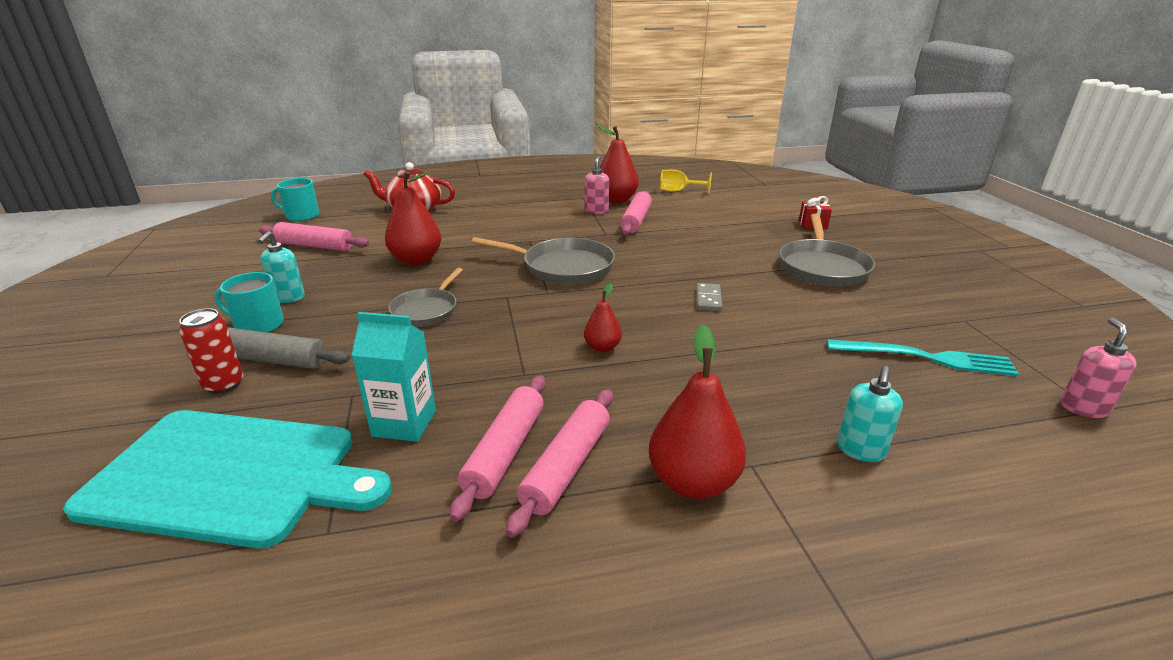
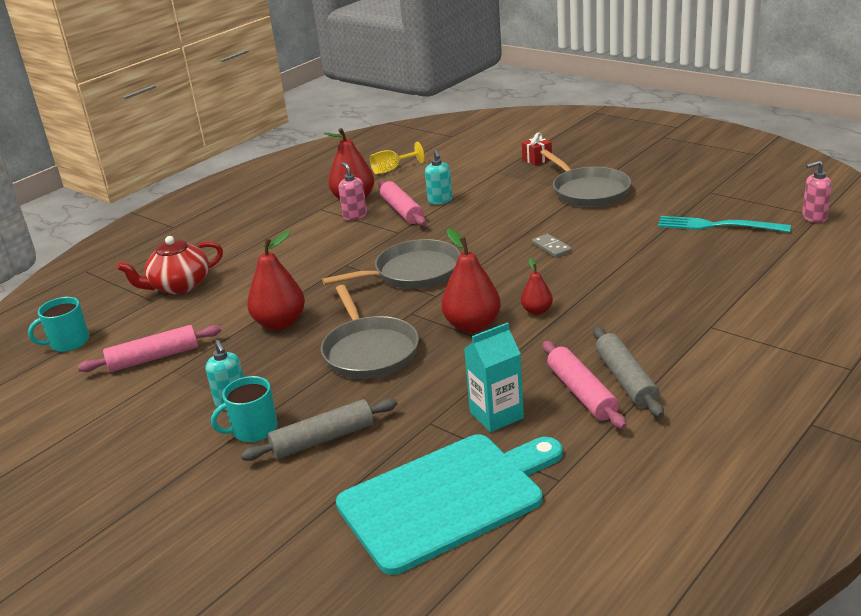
camera: 35 degrees left, 0 degrees up
(224, 384) = (322, 470): red can -> none
(426, 310) = (369, 351): grey pan -> grey pan, size x1.55
(566, 467) = (626, 380): pink rolling pin -> grey rolling pin
(693, 482) = (696, 350): red pear -> red pear (472, 325)
(860, 450) = (748, 291): turquoise soap dispenser -> turquoise soap dispenser (440, 201)
(925, 358) = (717, 226): turquoise fork -> turquoise fork turned 135 degrees counterclockwise
(1083, 408) = (814, 217): pink soap dispenser -> pink soap dispenser turned 75 degrees counterclockwise

